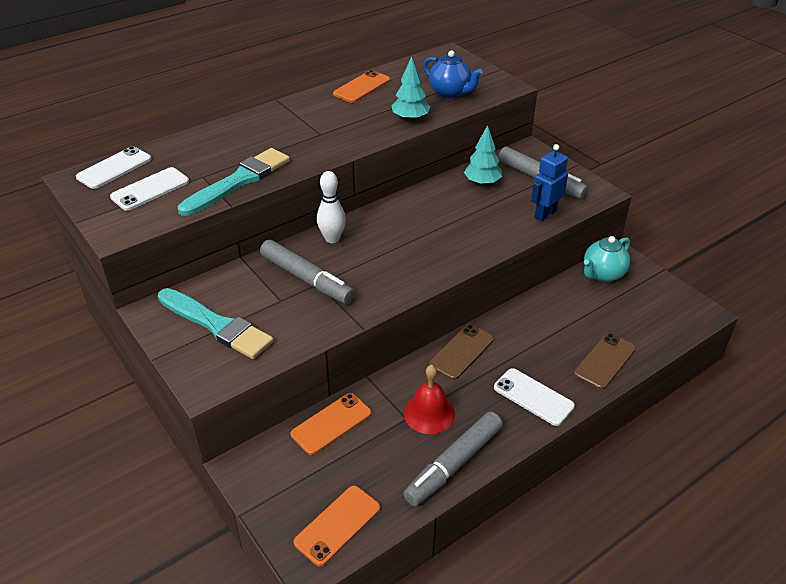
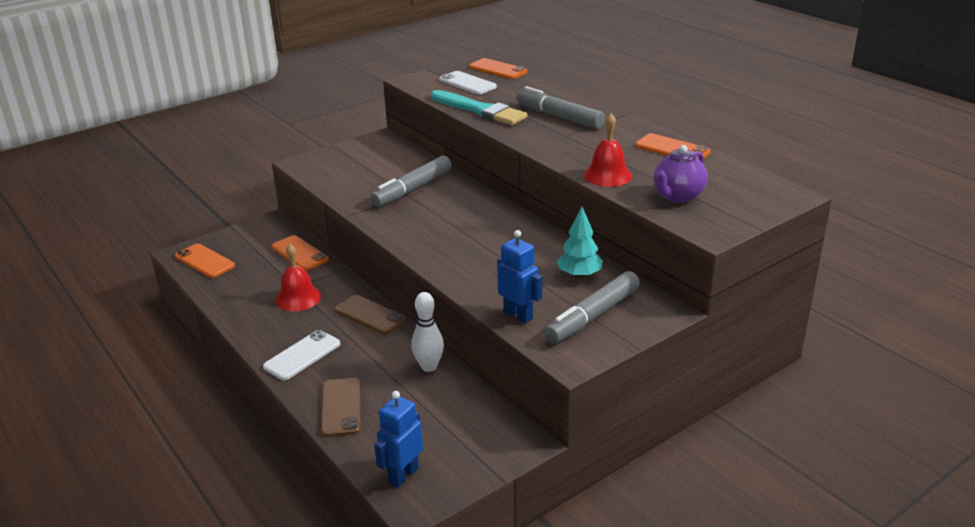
camera: 90 degrees right, 10 degrees down
(114, 168) = (497, 69): white phone -> orange phone
(217, 325) = (361, 160): turquoise brush -> none
(332, 239) = (470, 196): white bowling pin -> white bowling pin (429, 366)
(410, 118) = (607, 175): turquoise tree -> red bell
(450, 93) = (677, 196): blue teapot -> purple teapot
(454, 464) = (239, 310): grey marker -> grey marker (559, 116)
(602, 274) = (490, 421): turquoise teapot -> none
(605, 361) = (341, 407): brown phone -> brown phone turned 45 degrees clockwise
(675, 319) = (403, 475): none -> blue robot

